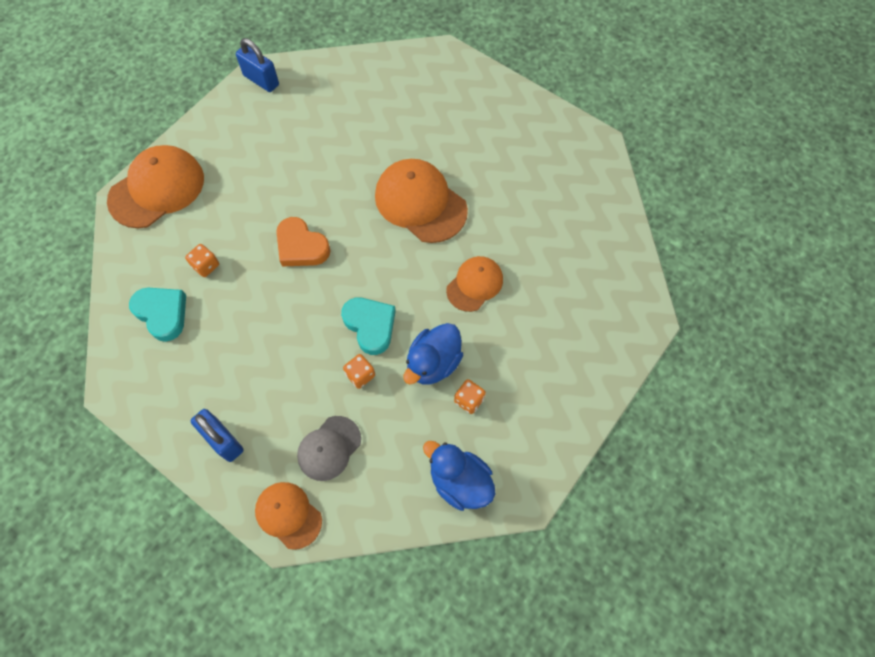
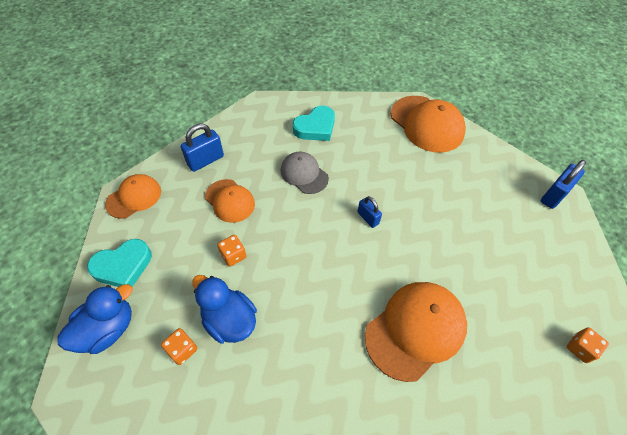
camera: 95 degrees right, 10 degrees down
(206, 266) = (354, 152): orange dice -> orange dice (580, 348)
(301, 246) = (368, 218): orange heart -> blue padlock
(329, 448) = (176, 227): grey cap -> grey cap (304, 174)
(370, 326) = (279, 267): turquoise heart -> turquoise heart (123, 266)
(475, 284) = (309, 376): orange cap -> orange cap (230, 201)

